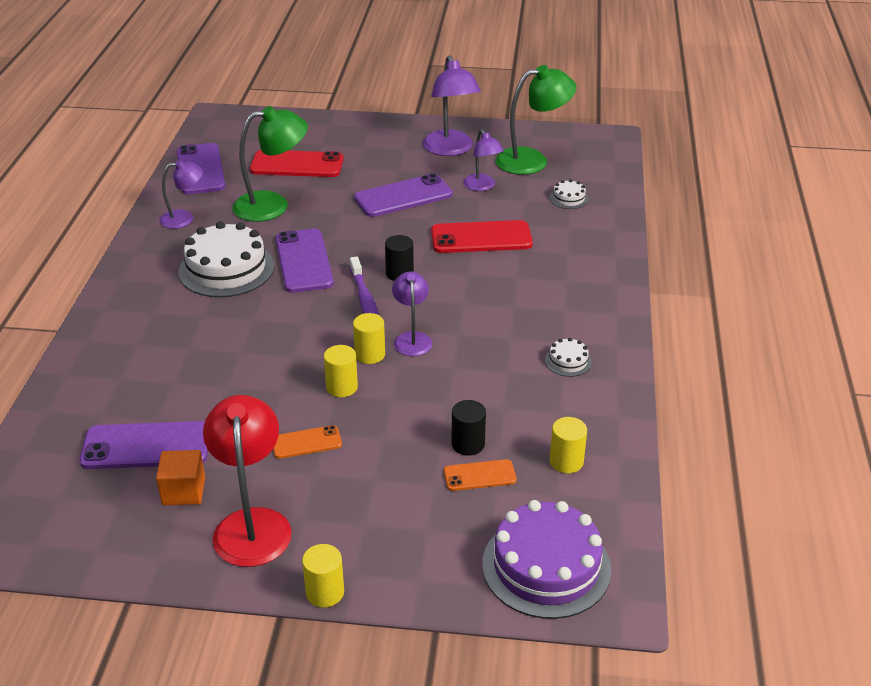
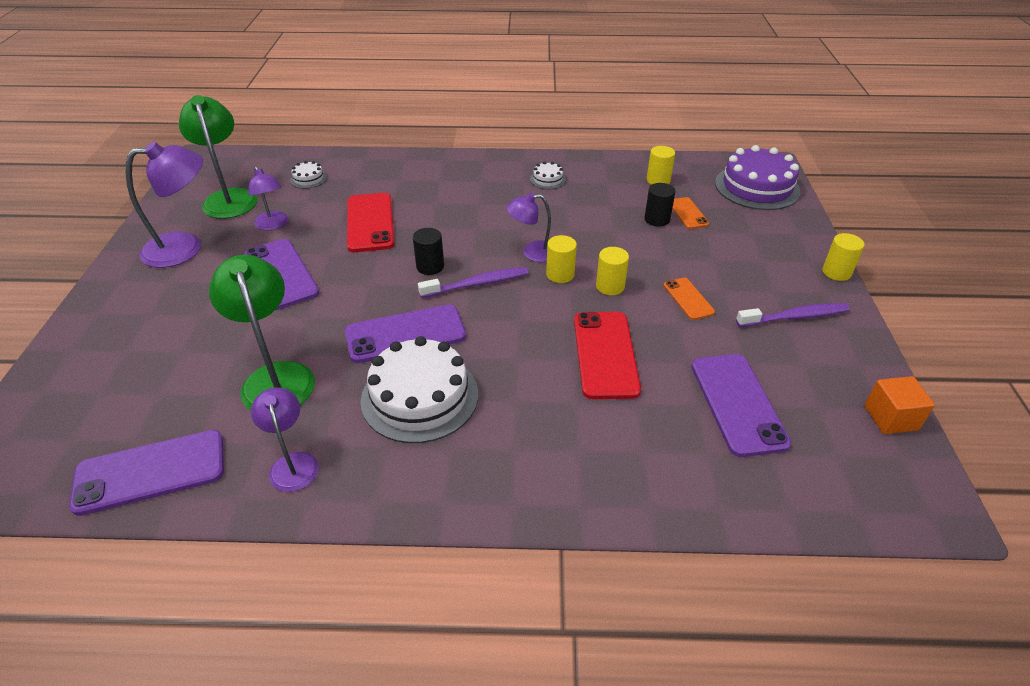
camera: 95 degrees left, 5 degrees up
(183, 491) = (781, 365): orange cube -> orange cube (890, 418)
(252, 524) = (794, 317): red lamp -> purple toothbrush
(297, 165) = (174, 368): red phone -> red phone (605, 354)
(482, 186) = (273, 225): purple lamp -> purple lamp turned 90 degrees clockwise

